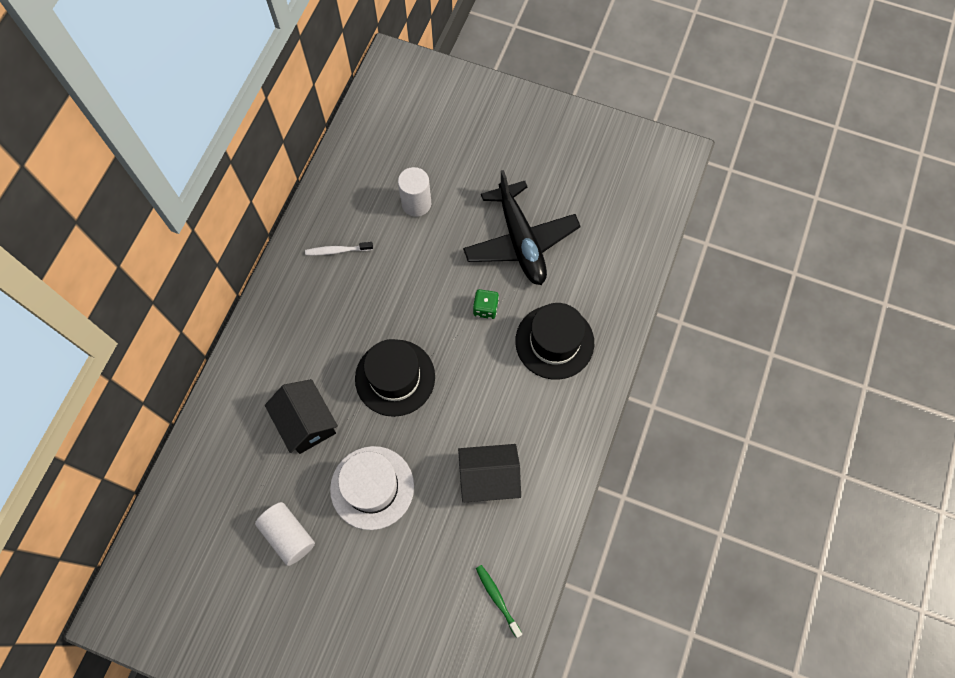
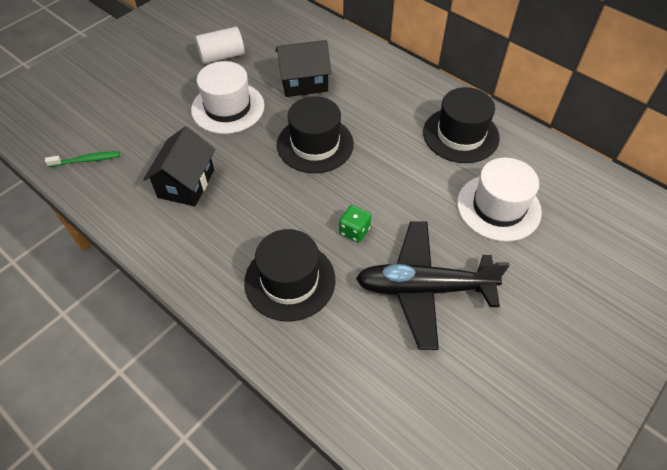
camera: 110 degrees right, 15 degrees down
(337, 250) = (460, 135): white toothbrush -> black hat
(416, 203) = (498, 207): white cylinder -> white hat

